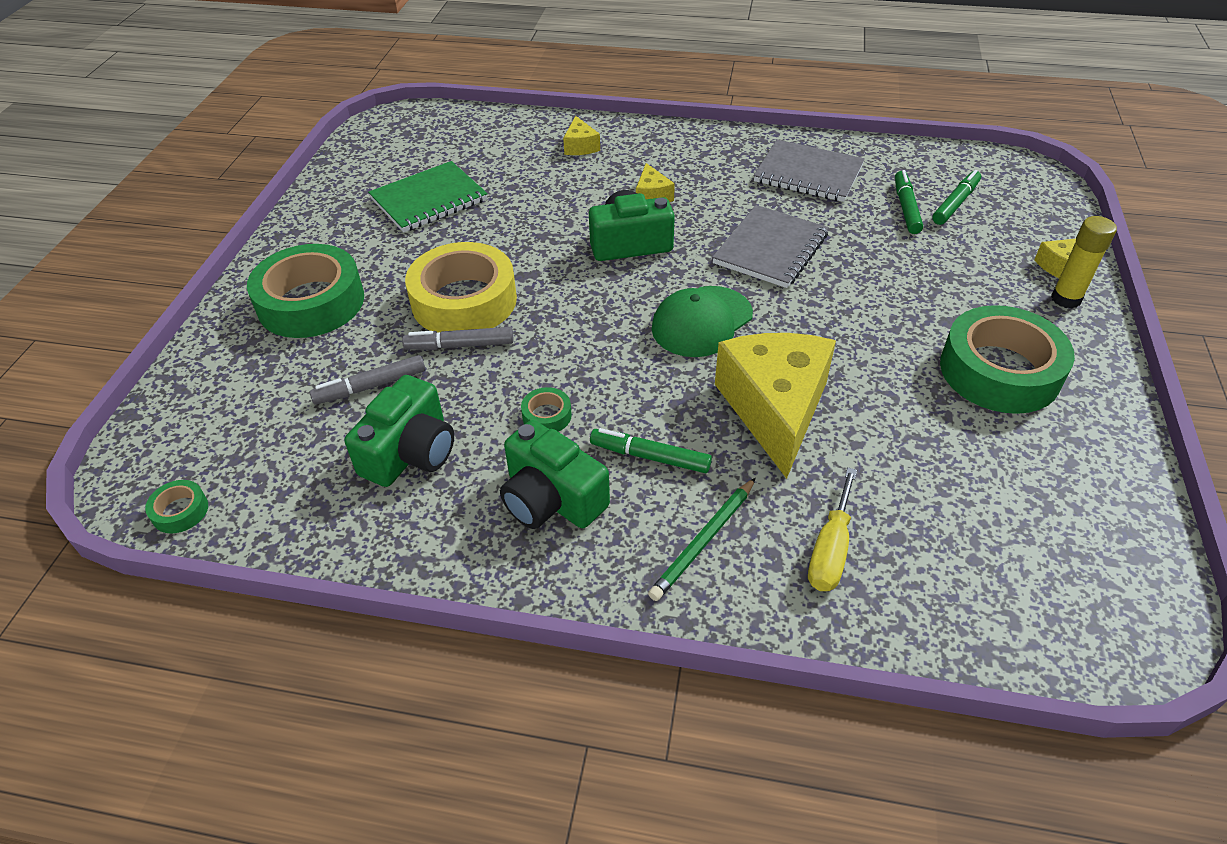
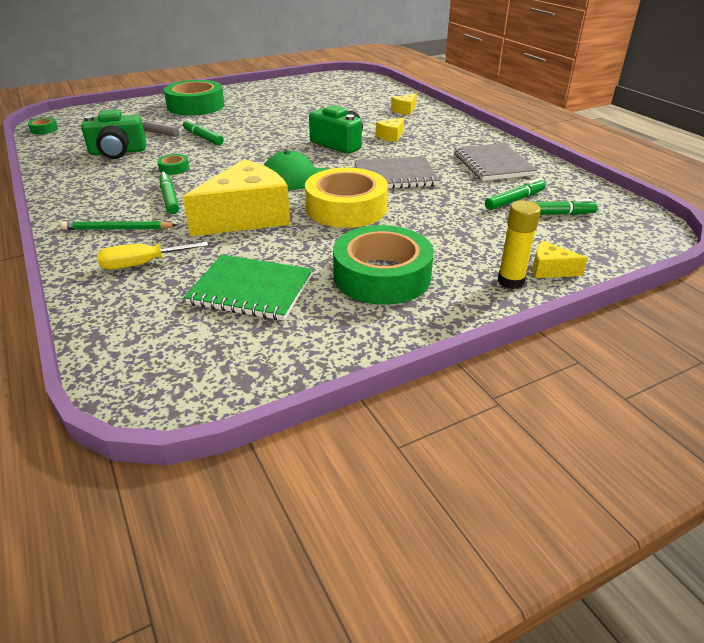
camera: 50 degrees right, 10 degrees down
(429, 200) = (303, 100): green notebook -> green notebook (251, 290)
(460, 345) = (203, 138): grey marker -> green marker
(464, 301) = (237, 128): yellow tape -> yellow tape (346, 208)
(551, 499) = (115, 187): green camera -> none

